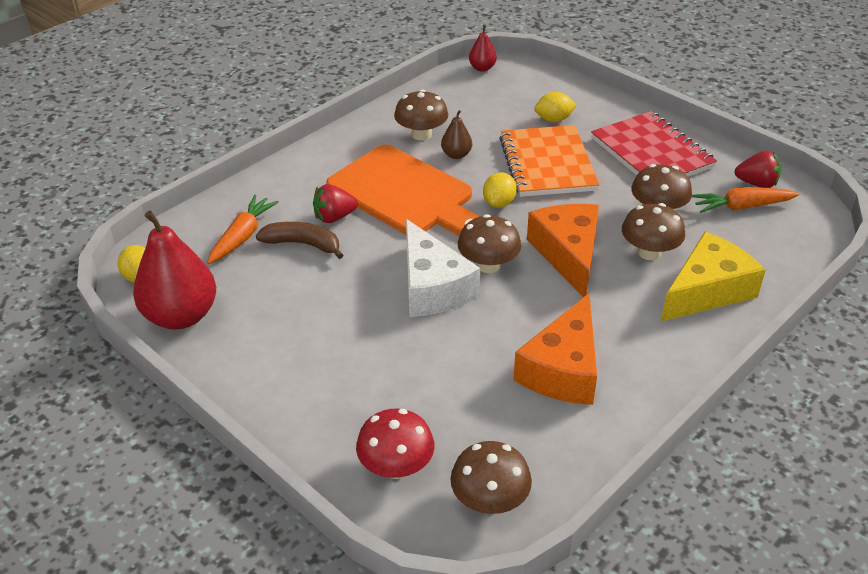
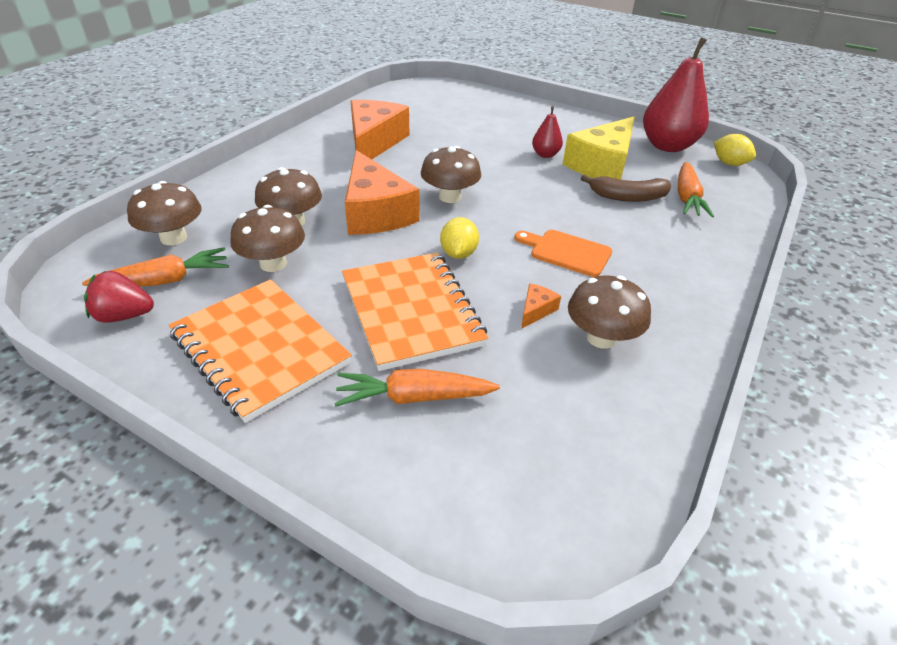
camera: 165 degrees right, 0 degrees up
(334, 217) = (620, 221): red strawberry -> none
(396, 467) = (468, 100): red mushroom -> none
(405, 194) = (566, 252): orange cutting board -> orange cutting board, size x0.48
(432, 287) = (492, 178): white cheese -> none
(456, 155) = (536, 310): brown pear -> orange cheese
(482, 68) = (587, 531): red pear -> red pear (545, 155)
(490, 501) = (411, 94): brown mushroom -> brown mushroom (173, 238)
(553, 119) = (413, 397): yellow lemon -> orange carrot
(651, 153) = (260, 349): red notebook -> orange notebook
(707, 290) = (244, 196): yellow cheese -> yellow cheese (602, 164)

